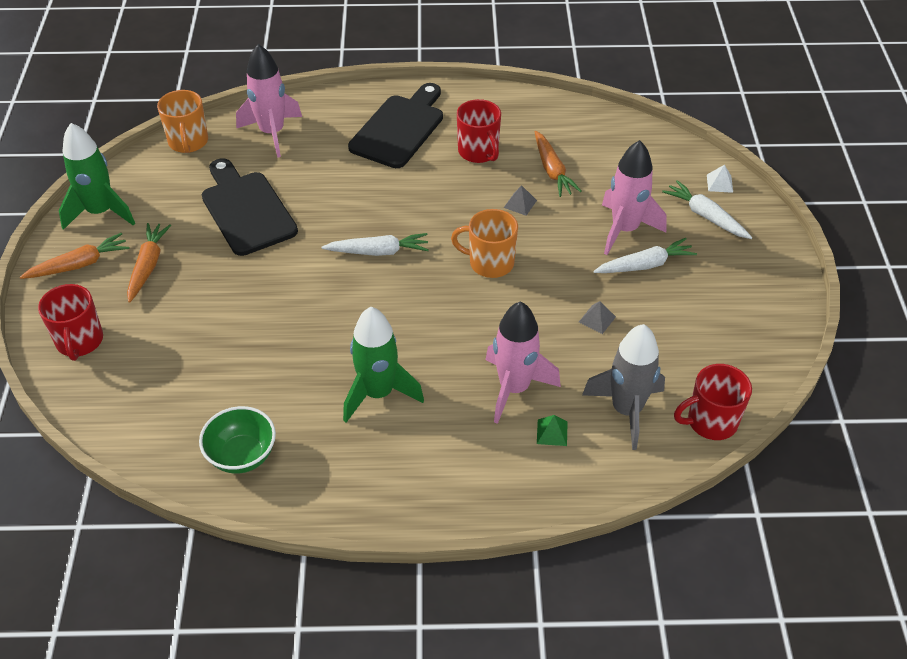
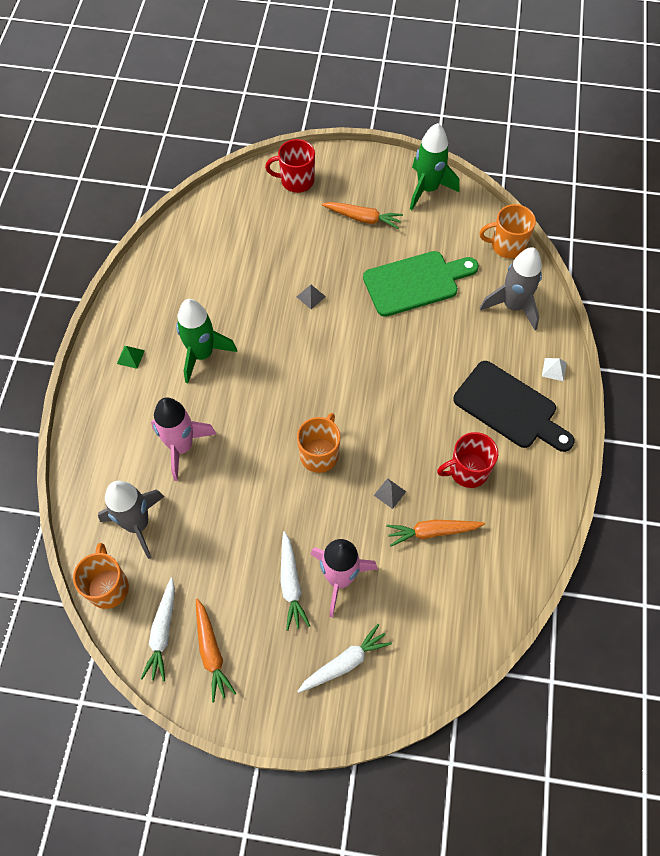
camera: 100 degrees right, 15 degrees up
(79, 264) = (372, 178): orange carrot -> orange carrot (211, 652)
(242, 456) = (171, 269): green bowl -> none
(246, 210) = (415, 282): black cutting board -> green cutting board
(272, 133) = (513, 306): pink rocket -> grey rocket
(378, 251) = (349, 371): white carrot -> white carrot (162, 633)
(552, 432) = (133, 465): green pyramid -> green pyramid (130, 357)
(597, 319) = (236, 526): grey pyramid -> grey pyramid (311, 296)
(710, 421) = (108, 587): red mug -> orange mug
(719, 183) = (390, 693): white pyramid -> white pyramid (554, 369)

